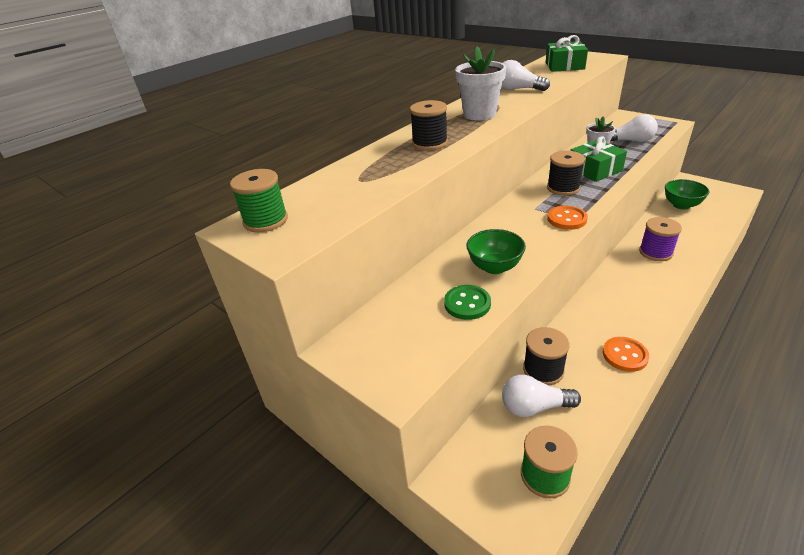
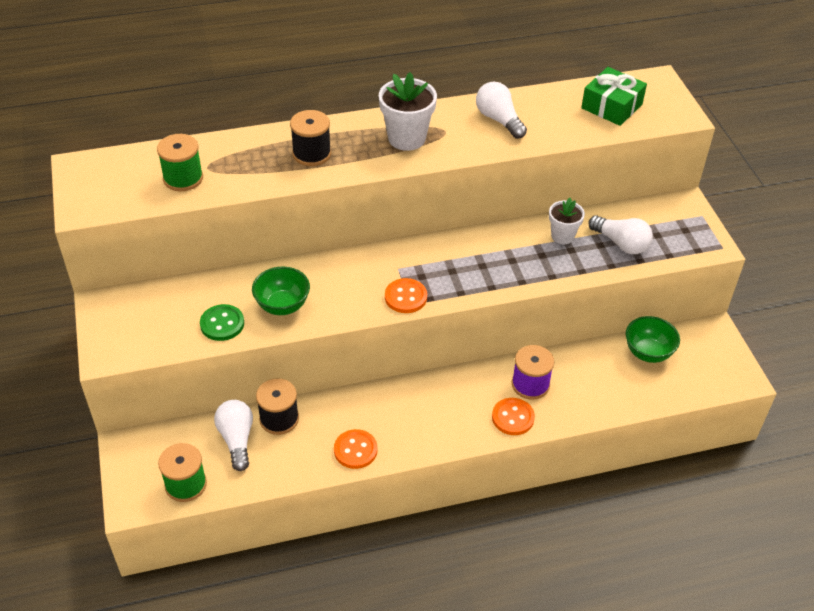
camera: 30 degrees right, 10 degrees up
(266, 221) = (102, 172): green spool -> green spool (183, 178)
(534, 407) = (237, 439): white light bulb -> white light bulb turned 45 degrees clockwise
(563, 188) = (457, 261): black spool -> none
(594, 170) = (521, 258): green gift -> none
(677, 274) = (513, 417): none -> orange button

